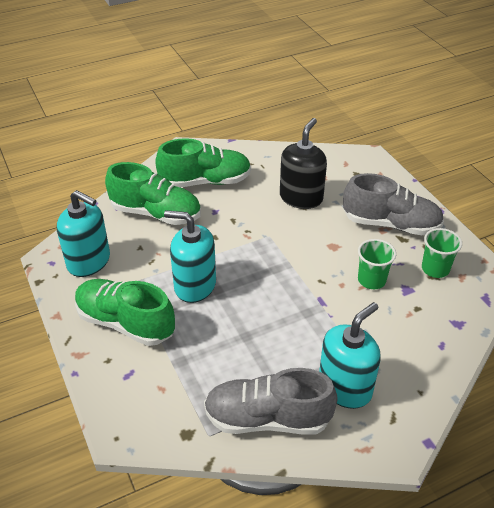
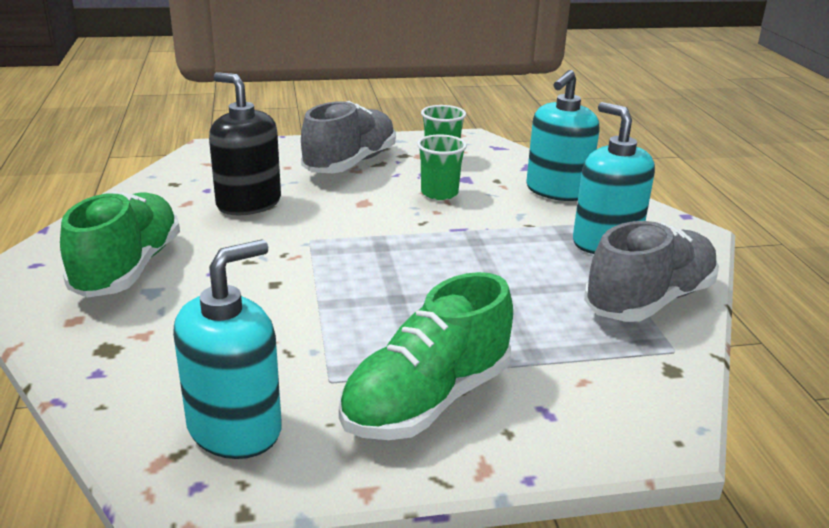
camera: 75 degrees left, 15 degrees down
(156, 213) = (163, 329): green shoe -> none
(195, 285) = (375, 317): turquoise soap dispenser -> turquoise soap dispenser (557, 191)
(267, 418) = (649, 301): grey shoe -> grey shoe turned 150 degrees counterclockwise

